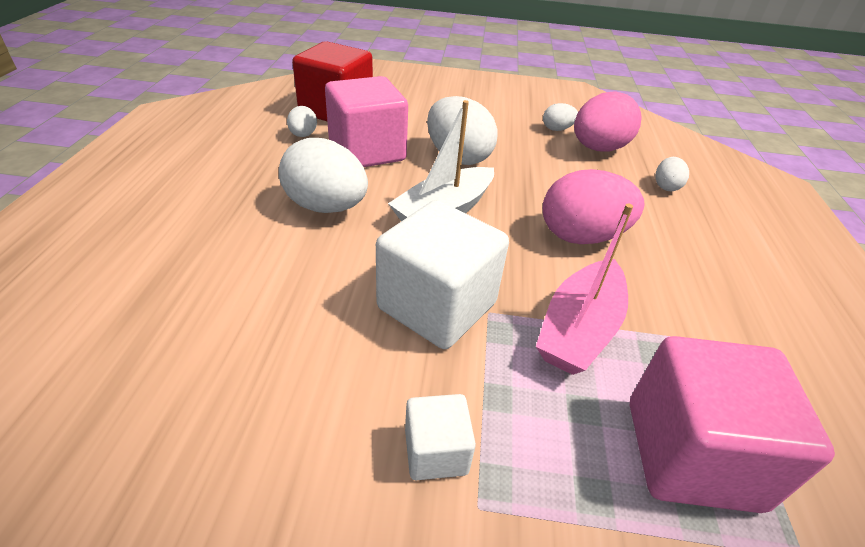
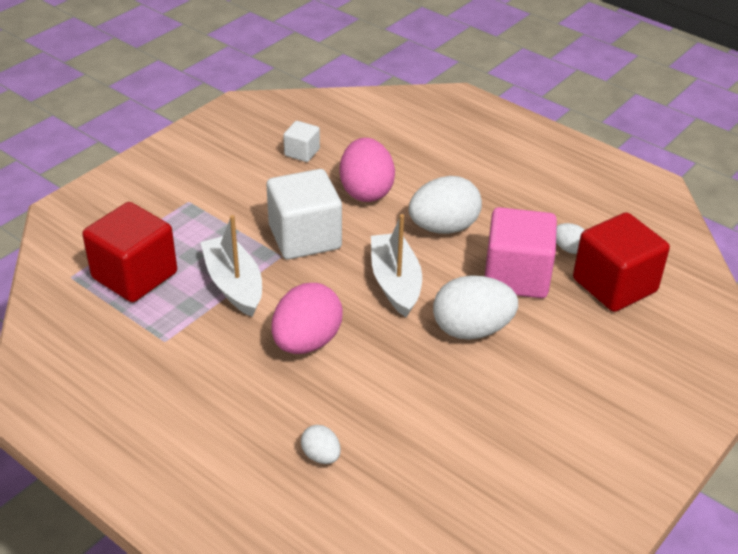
camera: 125 degrees right, 0 degrees up
(436, 451) = (222, 200): white cube -> white cube (302, 152)
(557, 129) = (485, 444): white egg -> none
(579, 329) = (234, 284): pink boat -> white boat
(598, 149) = (422, 452): pink egg -> pink egg (366, 191)
(691, 454) = (134, 275): pink cube -> red cube

